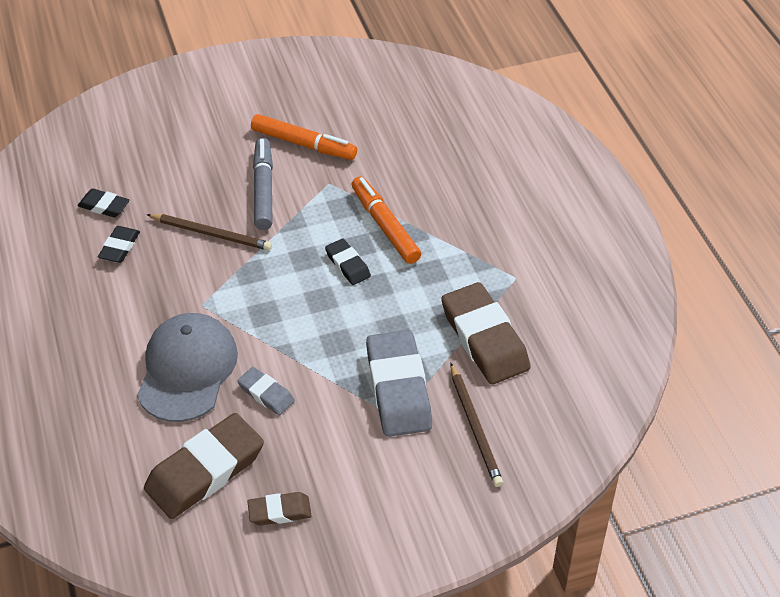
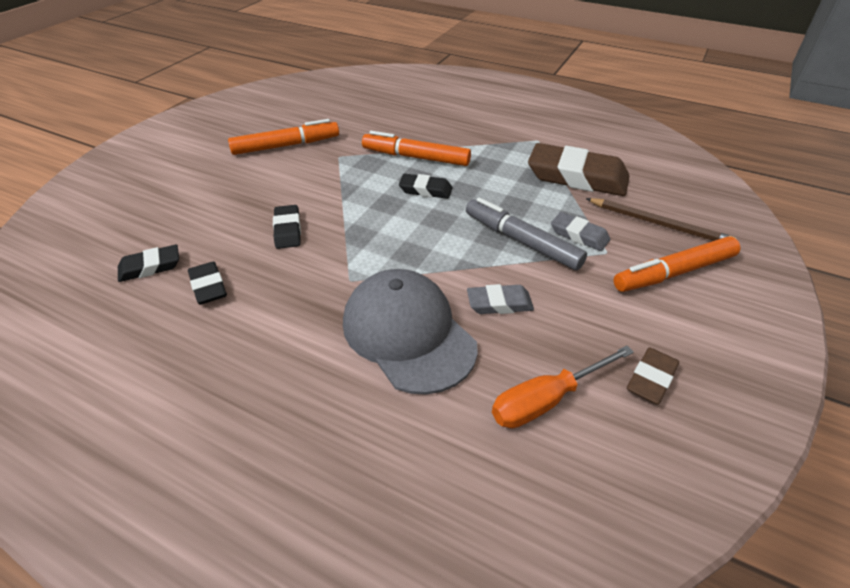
camera: 45 degrees left, 5 degrees down
(205, 471) = (547, 400): brown eraser -> orange screwdriver
(211, 234) = (287, 230): brown pencil -> black eraser
(264, 189) = (292, 183): grey marker -> grey marker (521, 241)
(398, 388) = (579, 235): grey eraser -> grey eraser, size x0.51
(415, 468) = (674, 272): none -> orange marker

